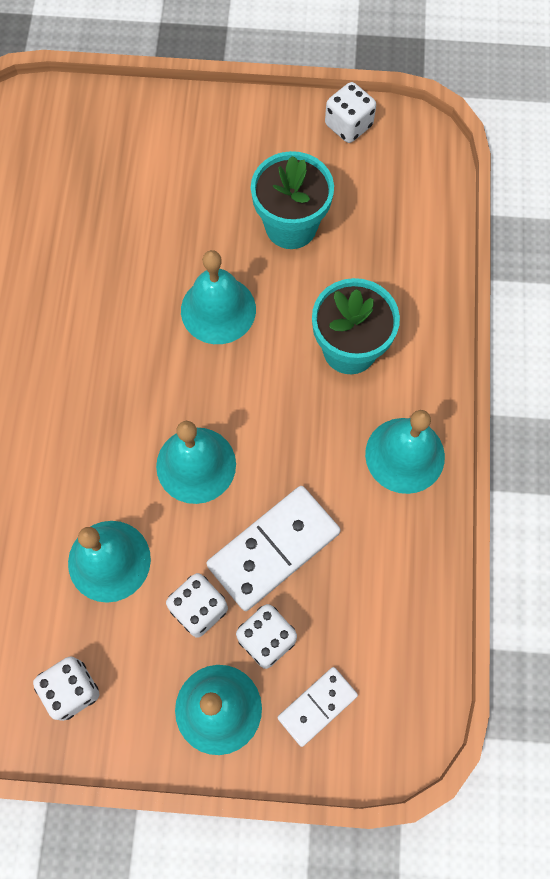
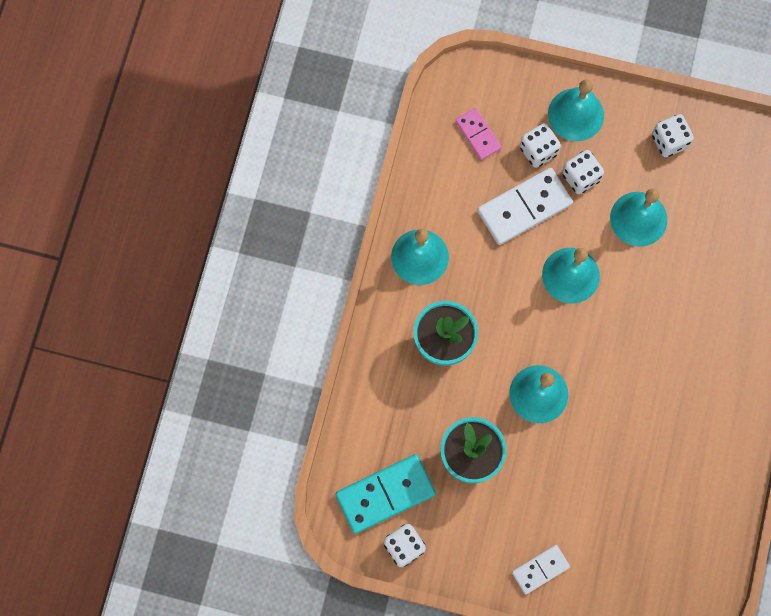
camera: 170 degrees left, 5 degrees up
(317, 706) = (512, 105): white domino -> white domino (540, 569)
(359, 648) = (478, 135): none -> pink domino
(382, 173) = (385, 494): none -> turquoise domino

